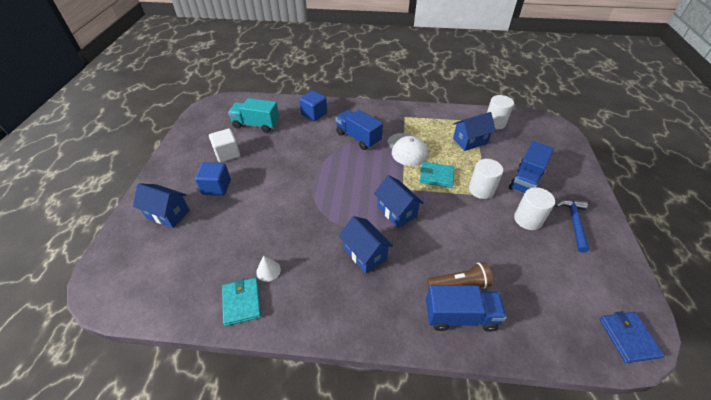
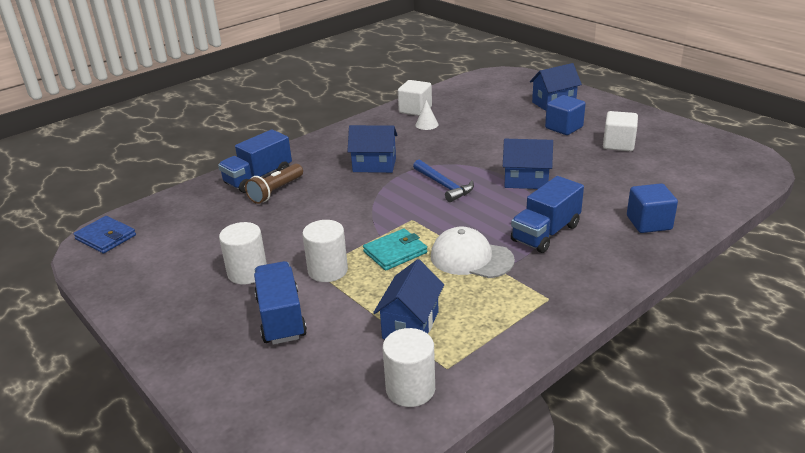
camera: 135 degrees right, 15 degrees down
(242, 302) = (415, 110): turquoise wallet -> white cube
(256, 125) = (665, 175): turquoise truck -> none
(358, 138) = (545, 233): blue truck -> blue truck turned 135 degrees clockwise
(396, 212) = (390, 200): blue house -> blue house (526, 180)
(574, 222) = (188, 302): blue hammer -> blue hammer (444, 185)

